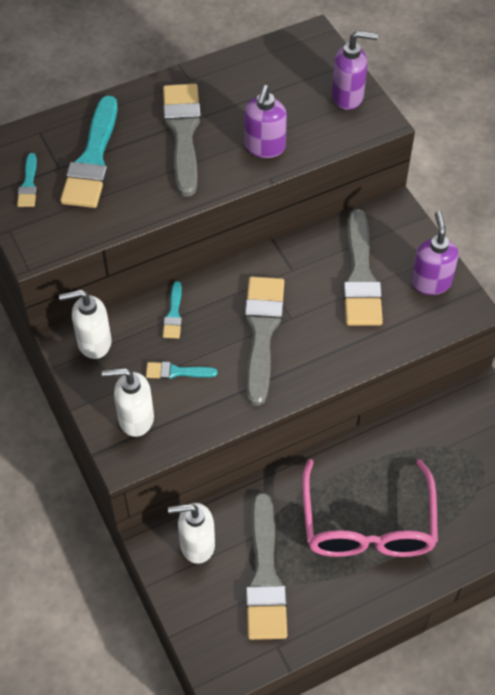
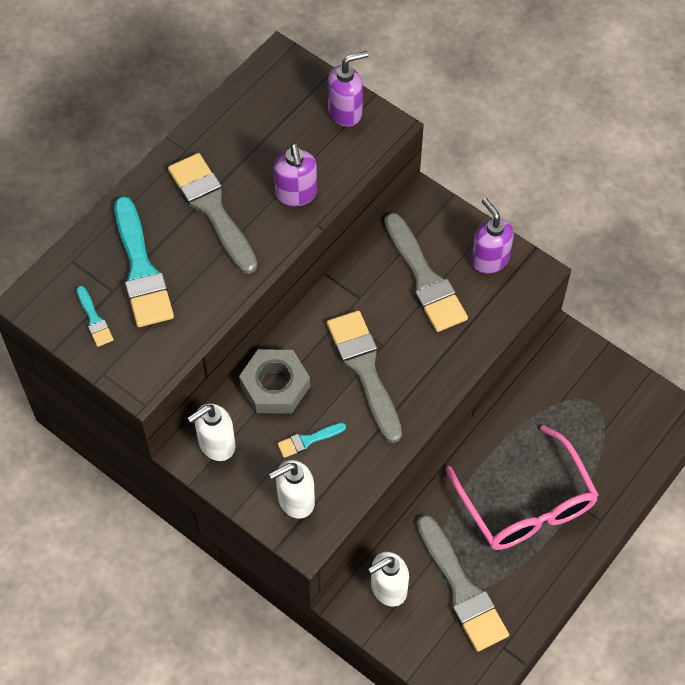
camera: 25 degrees left, 5 degrees up
(174, 314) = (275, 386): turquoise brush -> grey nut

